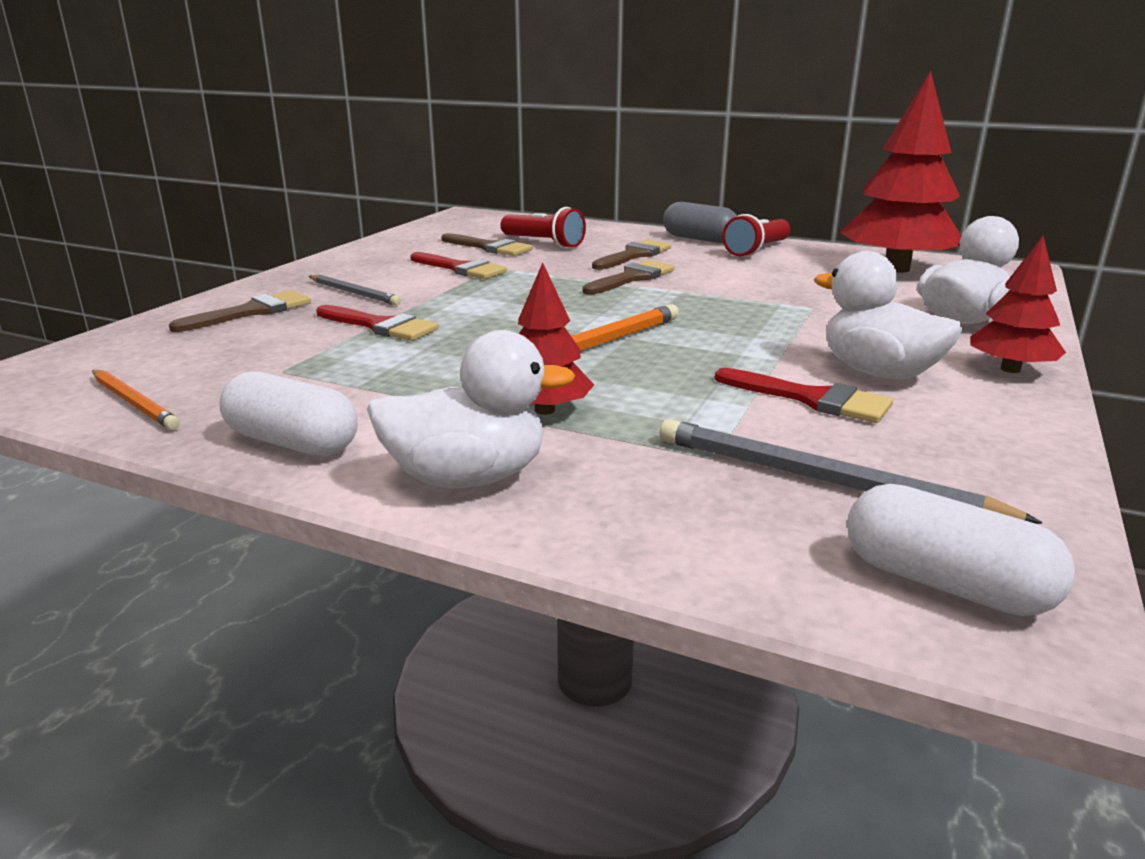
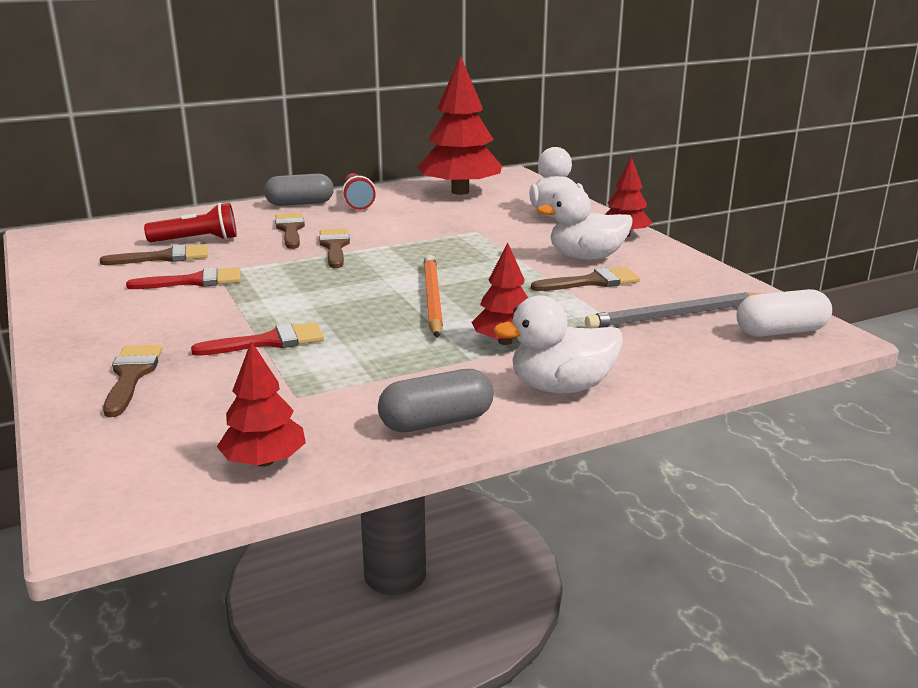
camera: 50 degrees left, 0 degrees up
(134, 402) = (264, 461): orange pencil -> red tree
(293, 442) = (436, 422): white capsule -> grey capsule
(354, 293) = (169, 329): grey pencil -> none
(467, 478) = (561, 387): white duck -> white duck turned 135 degrees counterclockwise
(812, 399) = (592, 282): red brush -> brown brush

